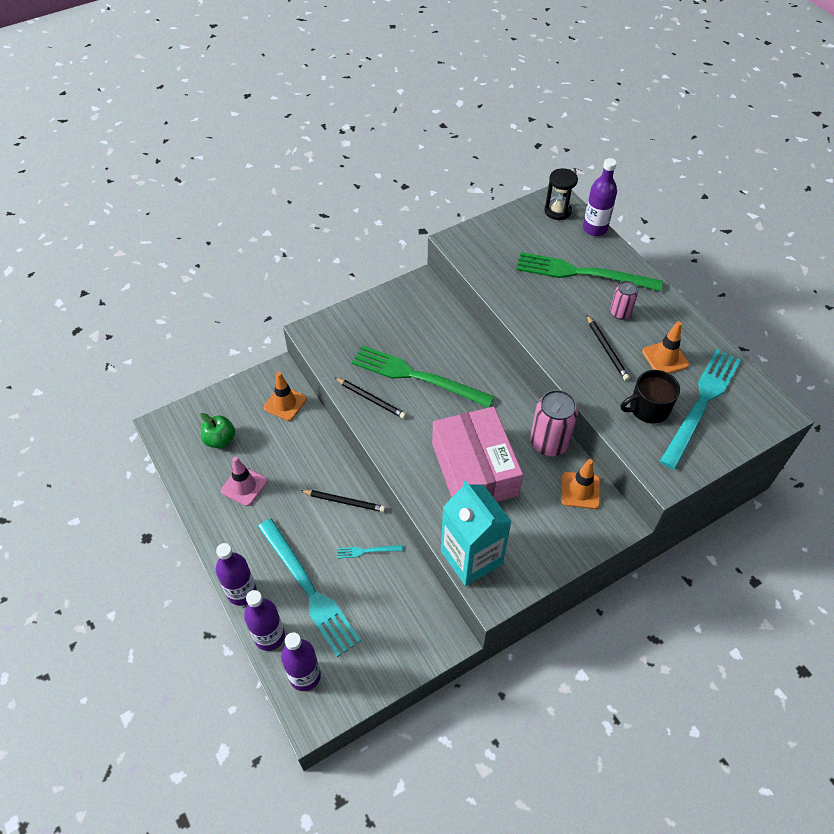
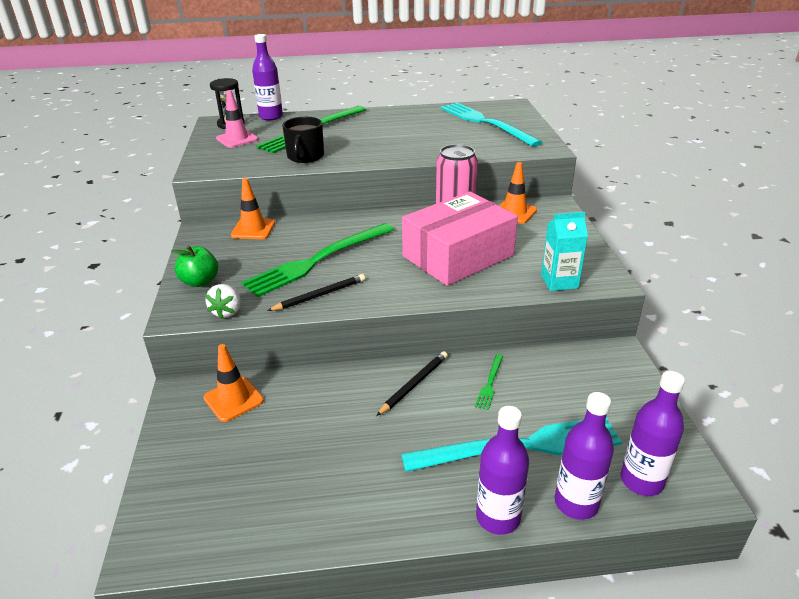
camera: 65 degrees left, 20 degrees down
(220, 440) = (234, 481): green apple -> green apple (200, 281)
(244, 486) = (330, 472): pink traffic cone -> pink traffic cone (237, 139)
(326, 355) = (227, 311): none -> white strawberry
(367, 551) = (490, 383): turquoise fork -> green fork
(471, 557) = (559, 281): turquoise carton -> turquoise carton, size x0.60
(474, 469) = (458, 256): pink box -> pink box turned 45 degrees counterclockwise
(606, 349) = (402, 140): black pencil -> none
(620, 313) = (370, 128): pink can -> none
(648, 408) = (475, 139): black mug -> black mug (305, 156)
(665, 358) = (431, 124): orange traffic cone -> orange traffic cone (253, 229)

